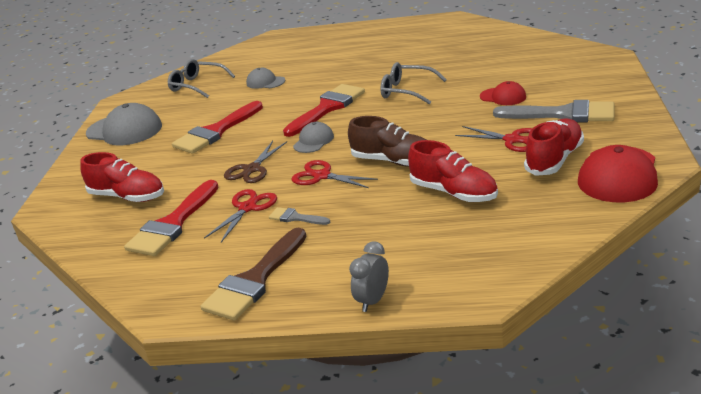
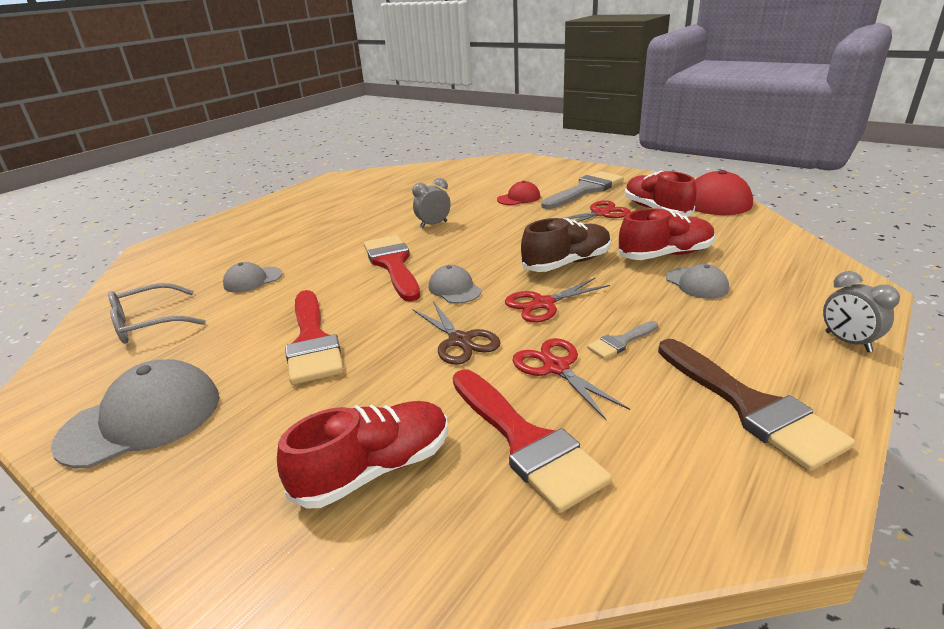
camera: 60 degrees left, 0 degrees up
(407, 91) = (433, 224): grey glasses -> grey clock
(412, 220) = (696, 283): none -> grey cap

